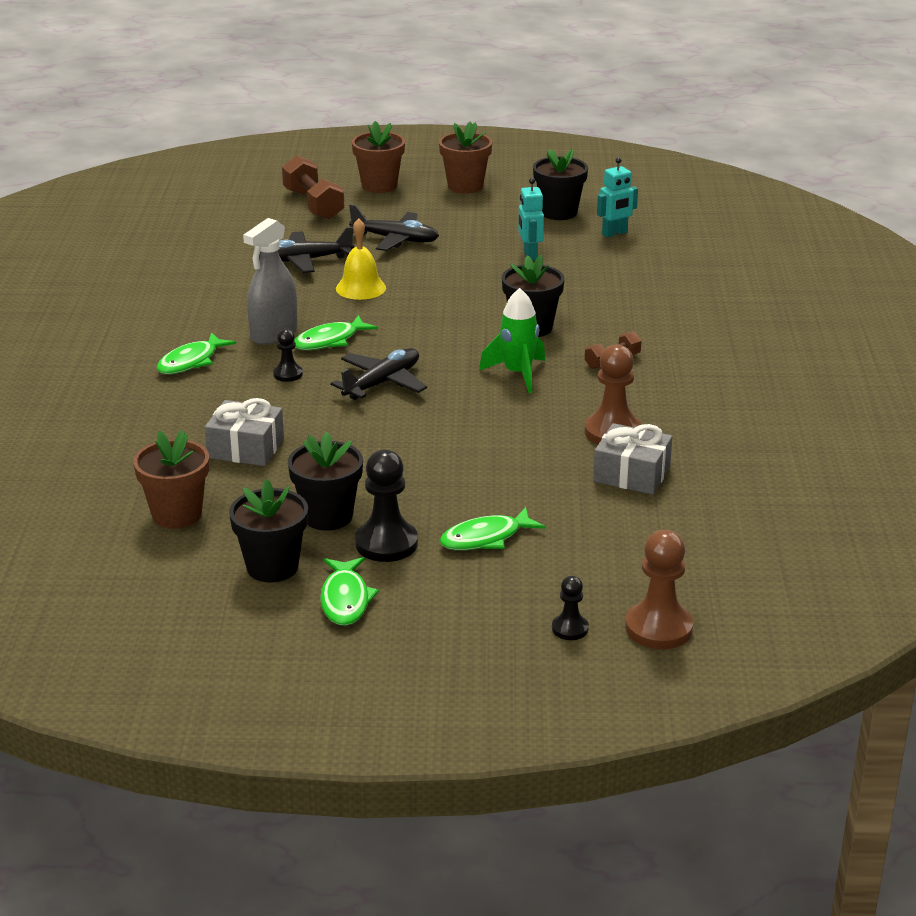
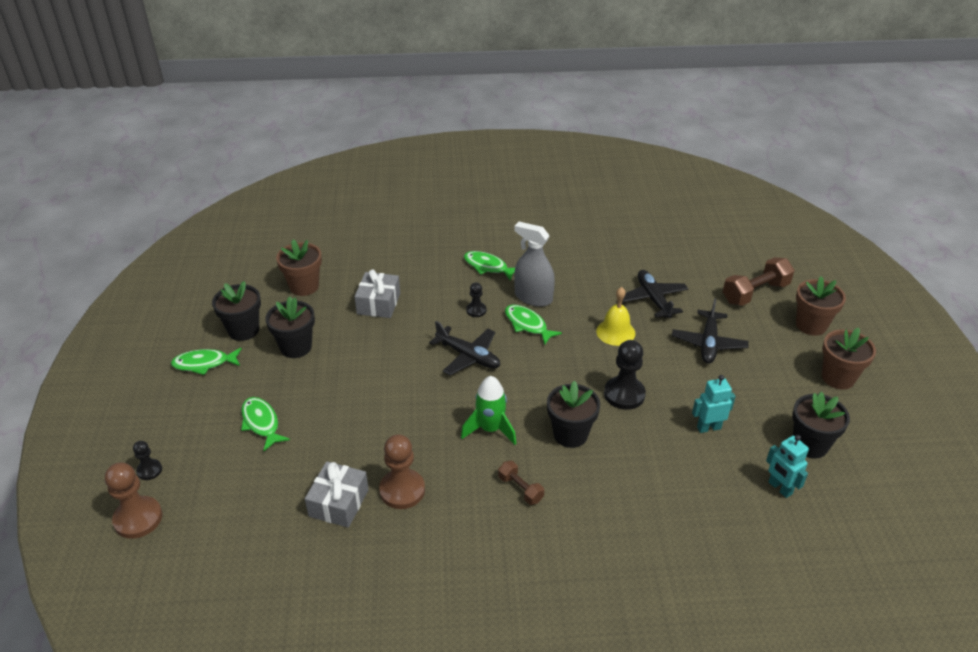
camera: 85 degrees right, 10 degrees up
(386, 543) = (262, 376): black pawn -> black pawn (624, 394)

